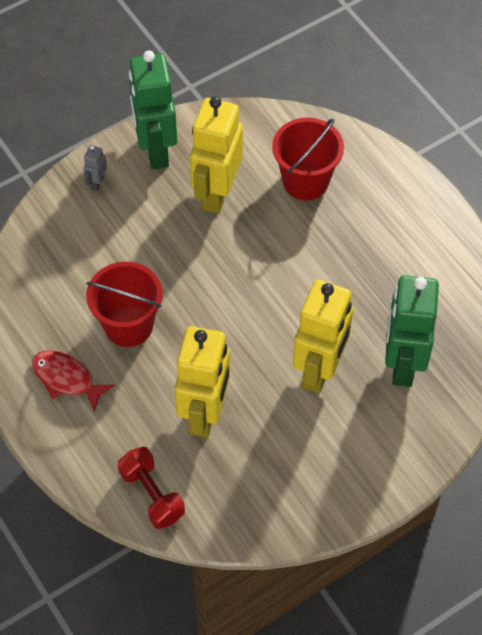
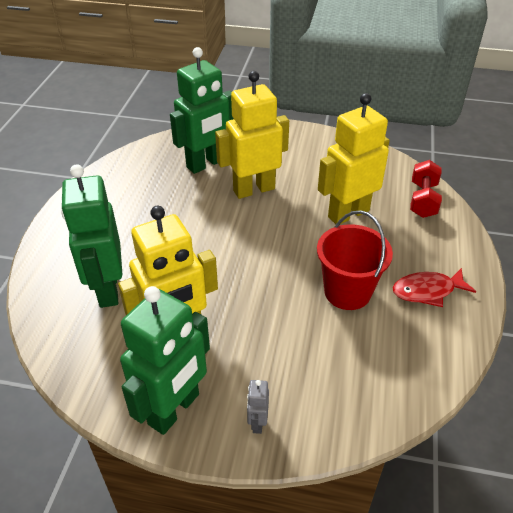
camera: 135 degrees left, 15 degrees down
(66, 379) = (427, 291): red fish -> red fish turned 90 degrees clockwise
(97, 183) = (257, 422): grey robot -> grey robot turned 120 degrees clockwise
(305, 181) = (107, 289): red bucket -> green robot

